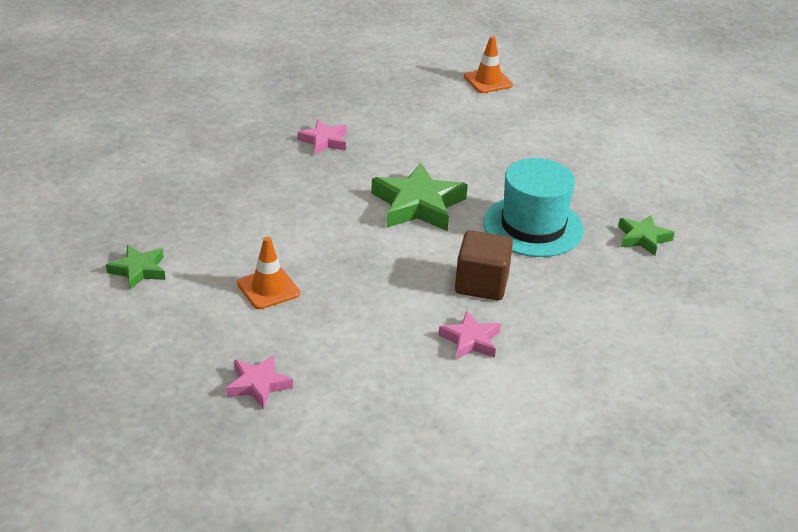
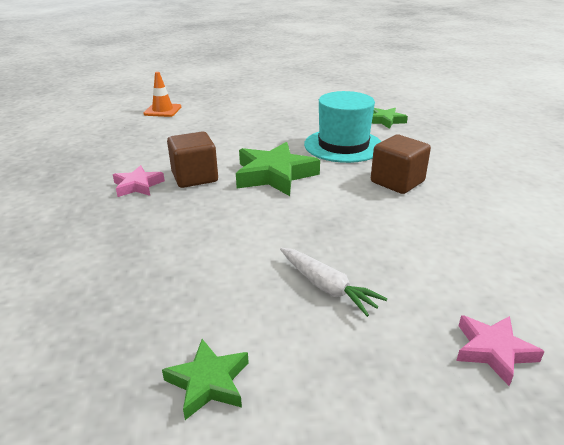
camera: 55 degrees left, 5 degrees down
(268, 289) = (326, 287): orange traffic cone -> white carrot
(368, 163) = (194, 177): none -> brown cube
(470, 340) = (467, 207): pink star -> none

